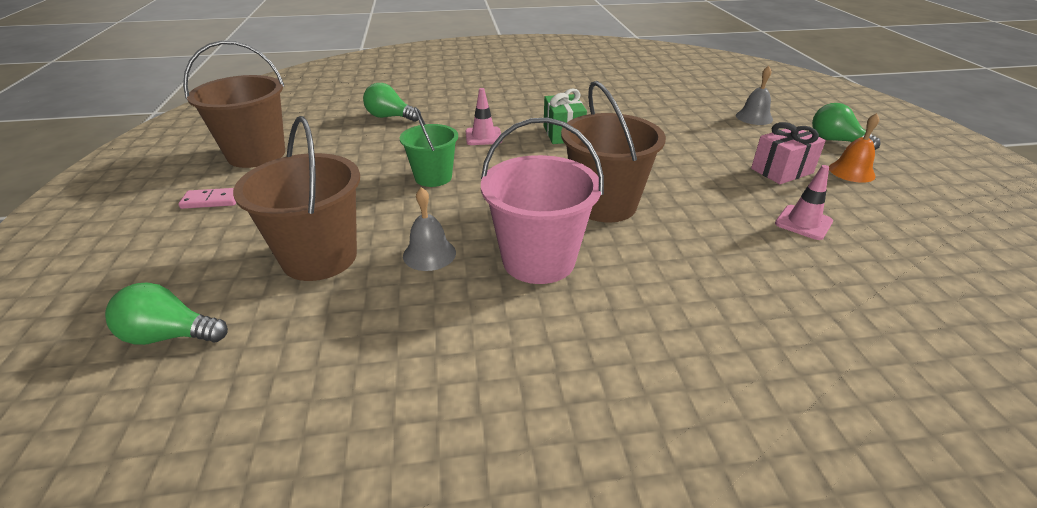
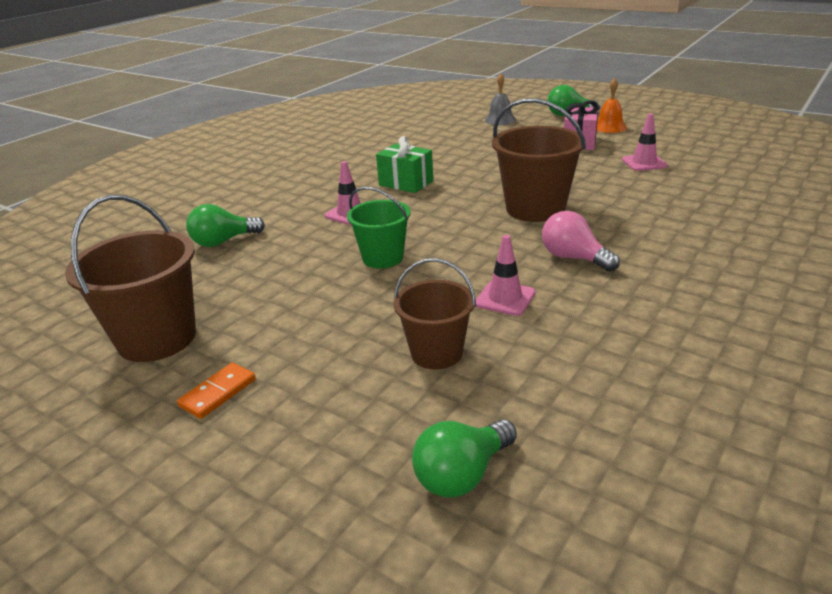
camera: 45 degrees left, 5 degrees down
(212, 201) = (218, 393): pink domino -> orange domino
(319, 257) = (436, 353): brown bucket -> brown bucket, size x0.63
(429, 254) = (505, 298): grey bell -> pink traffic cone
(538, 260) = (573, 258): pink bucket -> pink light bulb

